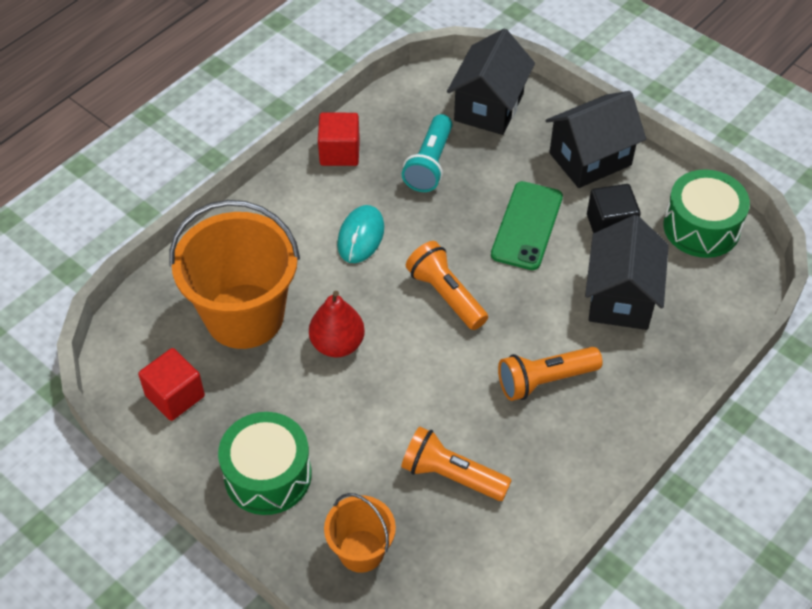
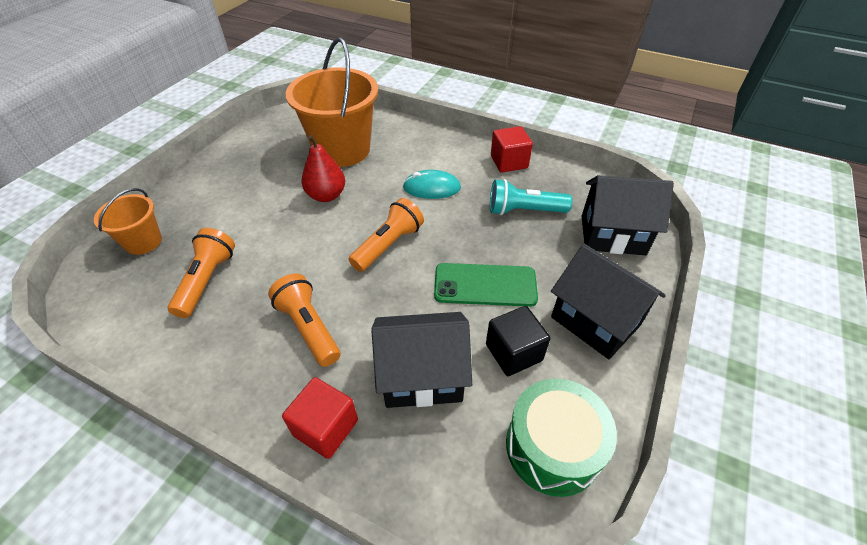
camera: 75 degrees right, 5 degrees down
(175, 396) = (273, 136): red cube -> red cube (326, 427)
(268, 475) = (212, 185): green drum -> none

